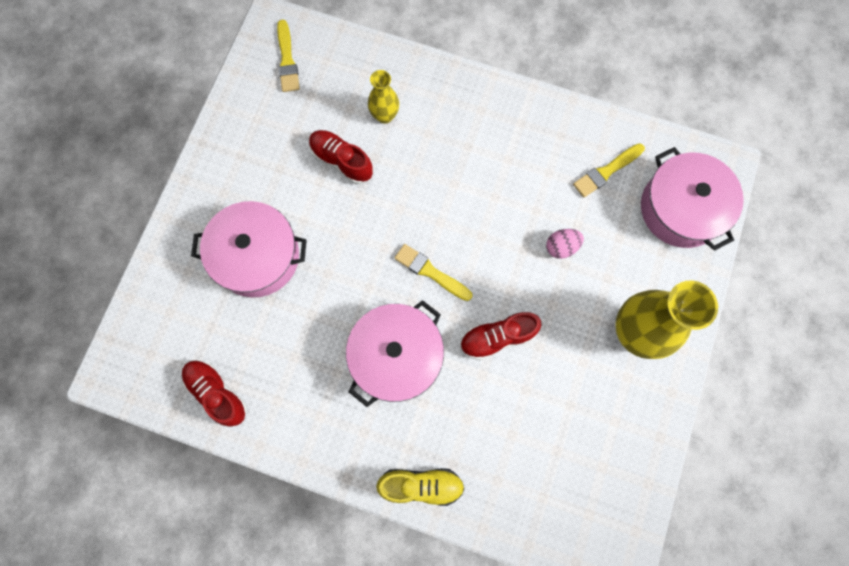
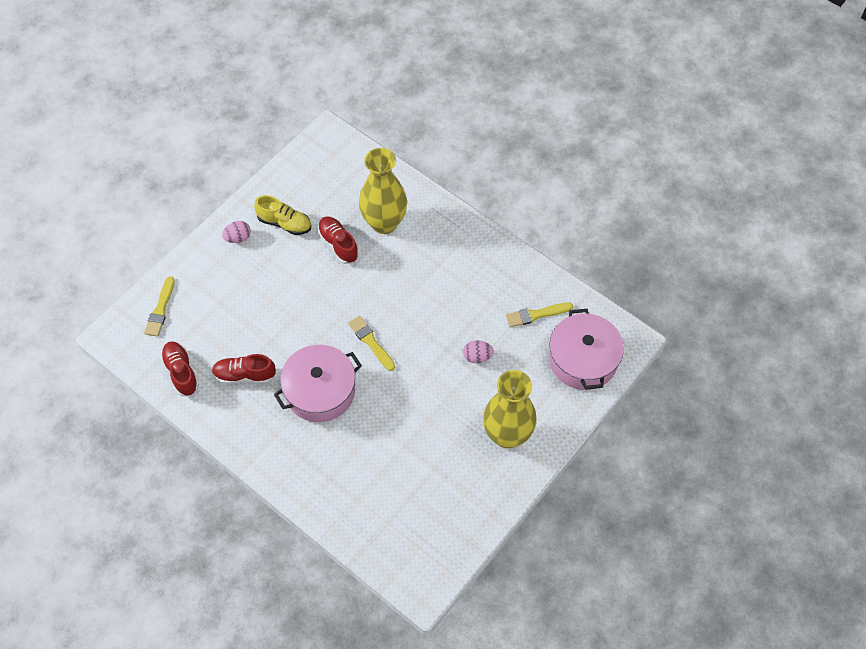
camera: 20 degrees right, 15 degrees down
(216, 193) = (238, 238): none -> pink egg
(257, 256) = (249, 290): pink pot -> none
(287, 60) = (328, 162): yellow brush -> yellow brush (160, 309)
(385, 115) = (384, 223): yellow vase -> yellow vase, size x1.93
(421, 485) = (300, 484): yellow shoe -> yellow shoe (284, 223)
(497, 337) = (401, 403): red shoe -> red shoe (245, 375)

